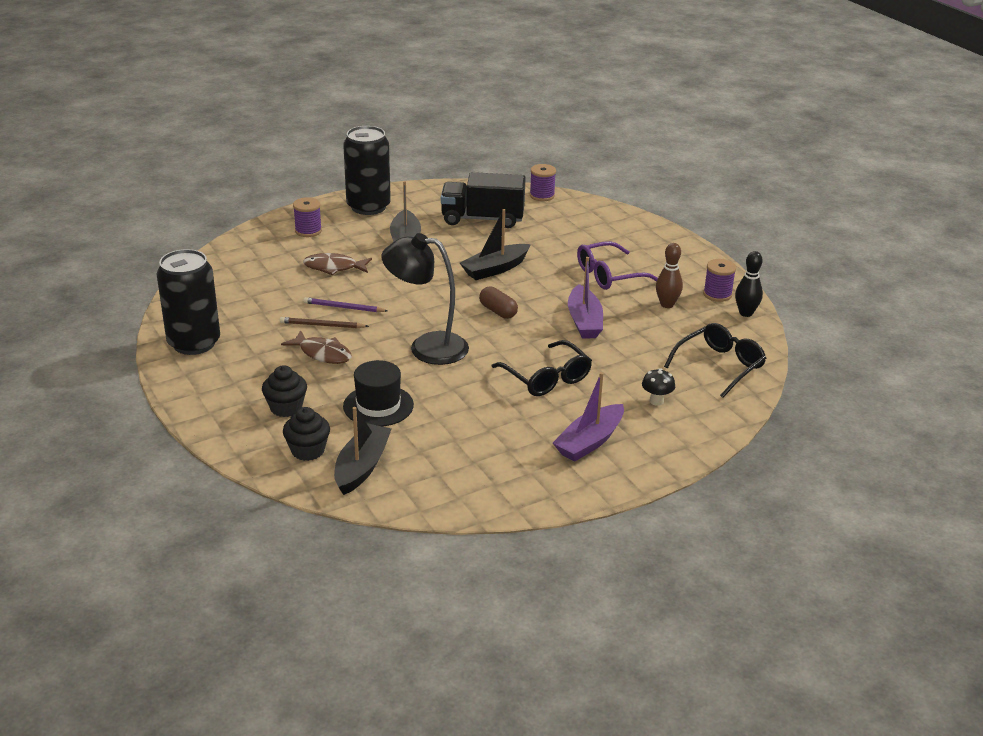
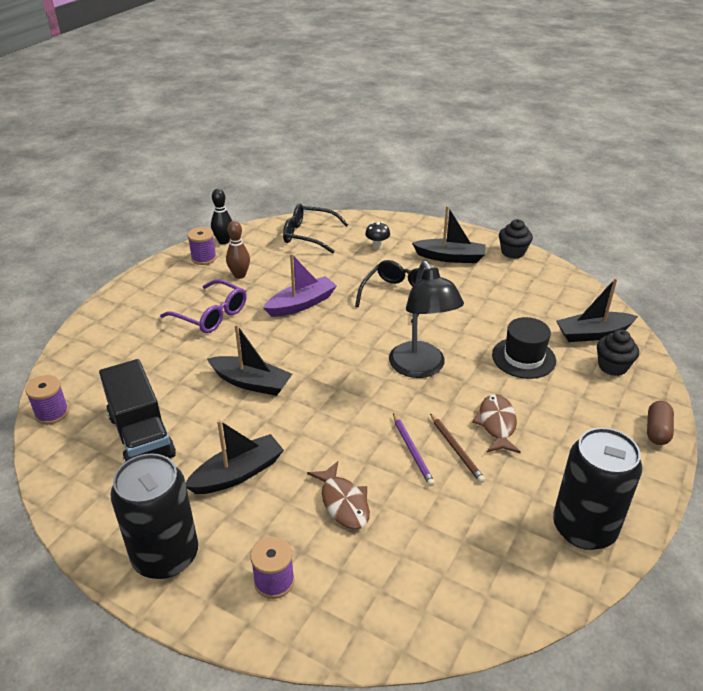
camera: 120 degrees left, 5 degrees up
(286, 408) = (586, 405): black cupcake -> black cupcake (513, 252)
(498, 311) = (327, 352): brown capsule -> brown capsule (657, 431)
(589, 442) = (450, 257): purple boat -> black boat

